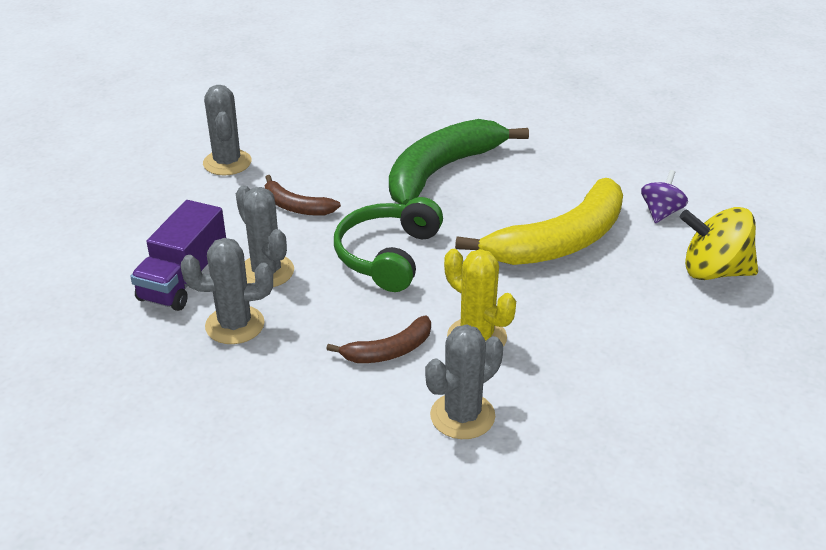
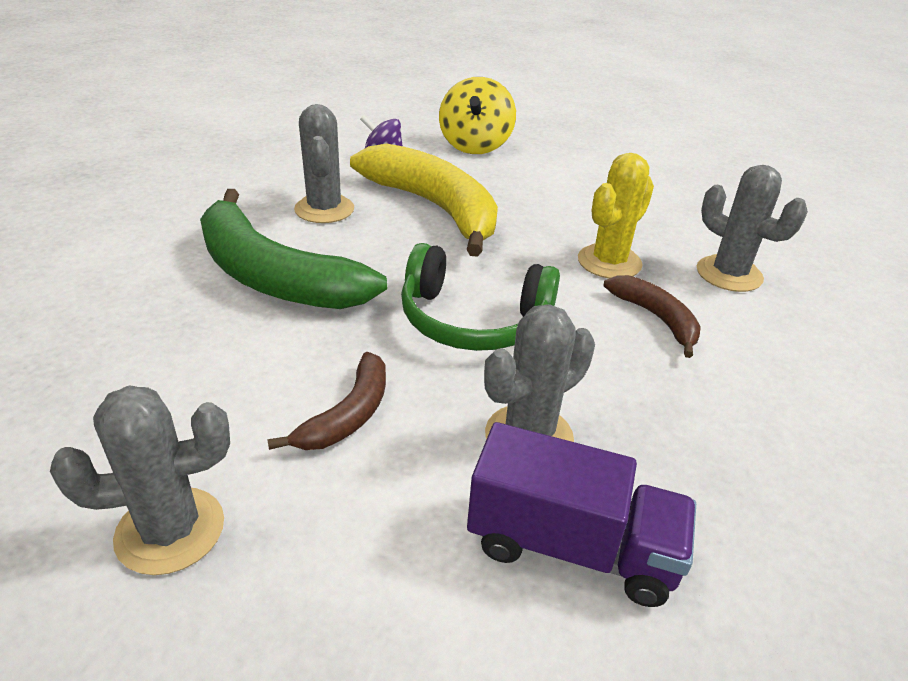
camera: 95 degrees left, 0 degrees up
(235, 325) = (665, 461): grey cactus -> grey cactus (324, 209)

